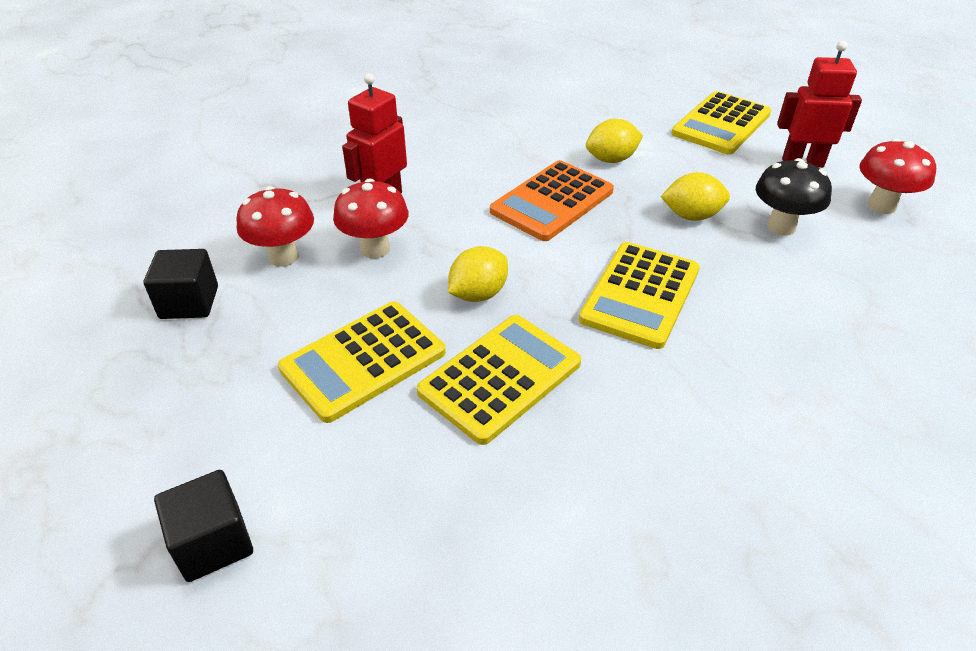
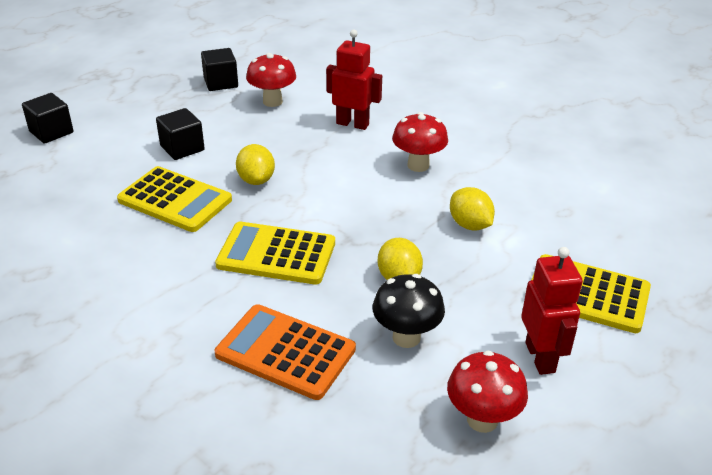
camera: 75 degrees right, 5 degrees down
(363, 360) = (182, 148): yellow calculator -> black cube
(375, 249) = (292, 132): red mushroom -> red mushroom (418, 165)
(478, 294) = (256, 180): yellow lemon -> yellow lemon turned 45 degrees clockwise
(552, 201) = (385, 199): orange calculator -> orange calculator (285, 352)

